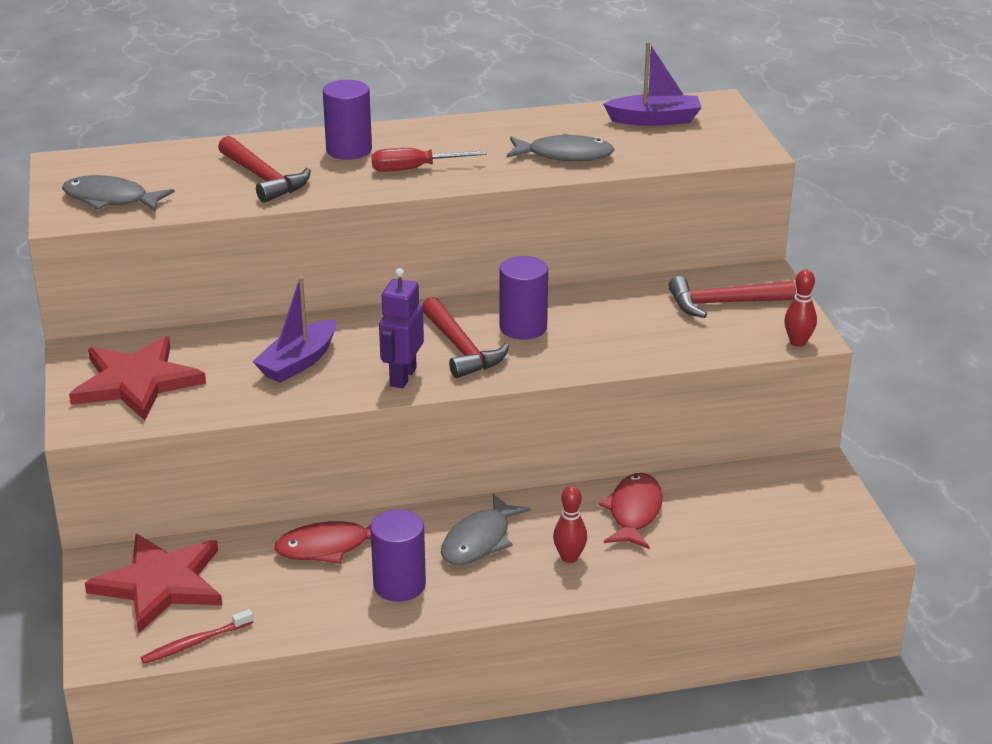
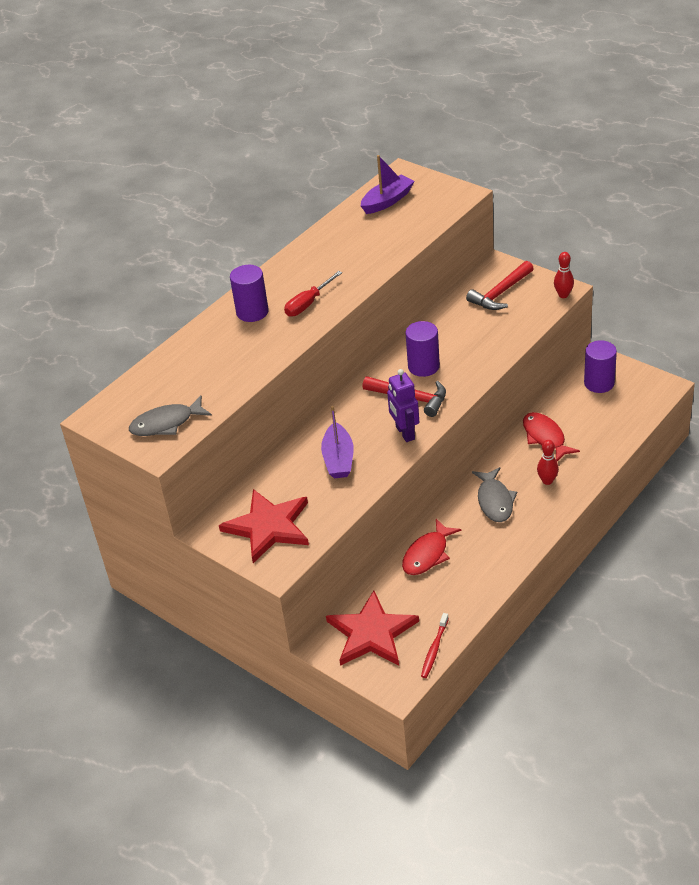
camera: 35 degrees left, 10 degrees up
(263, 178) = (233, 358): red hammer -> none
(399, 585) = (489, 550): purple cylinder -> purple cylinder (599, 383)
(564, 155) = (374, 250): grey fish -> none

